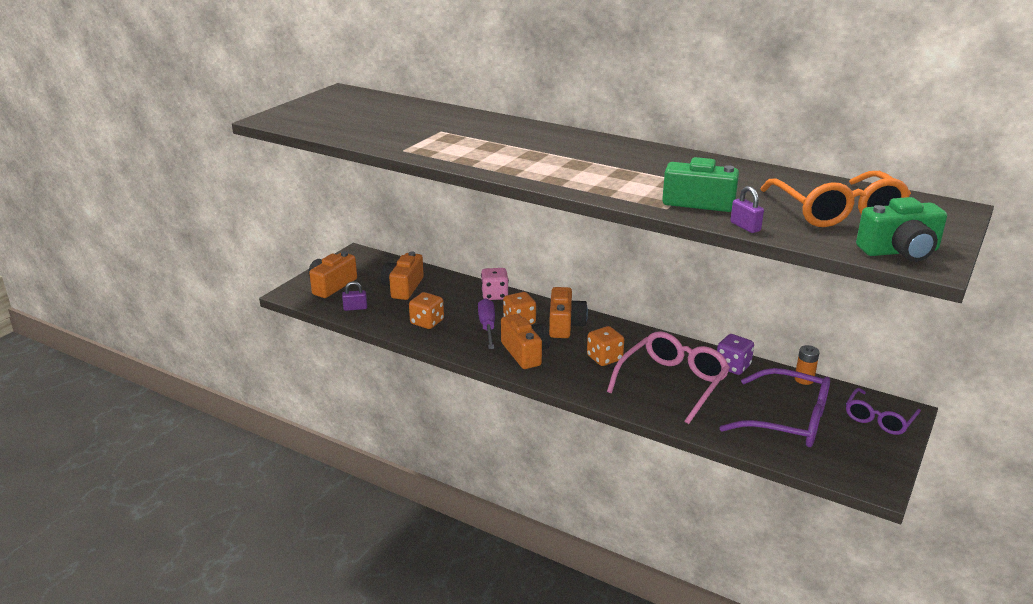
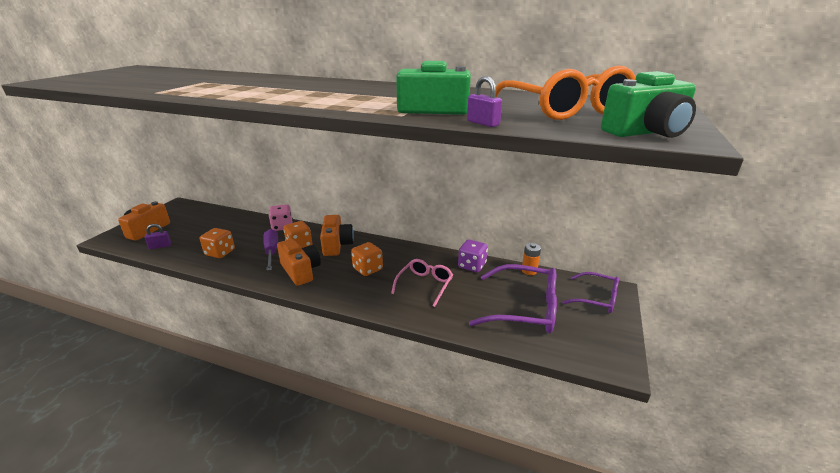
camera: 10 degrees left, 0 degrees up
(403, 287) = (208, 226): orange camera -> none
(672, 383) = (425, 285): pink glasses -> pink glasses, size x0.61
(879, 419) = (596, 299): purple glasses -> purple glasses turned 90 degrees counterclockwise

